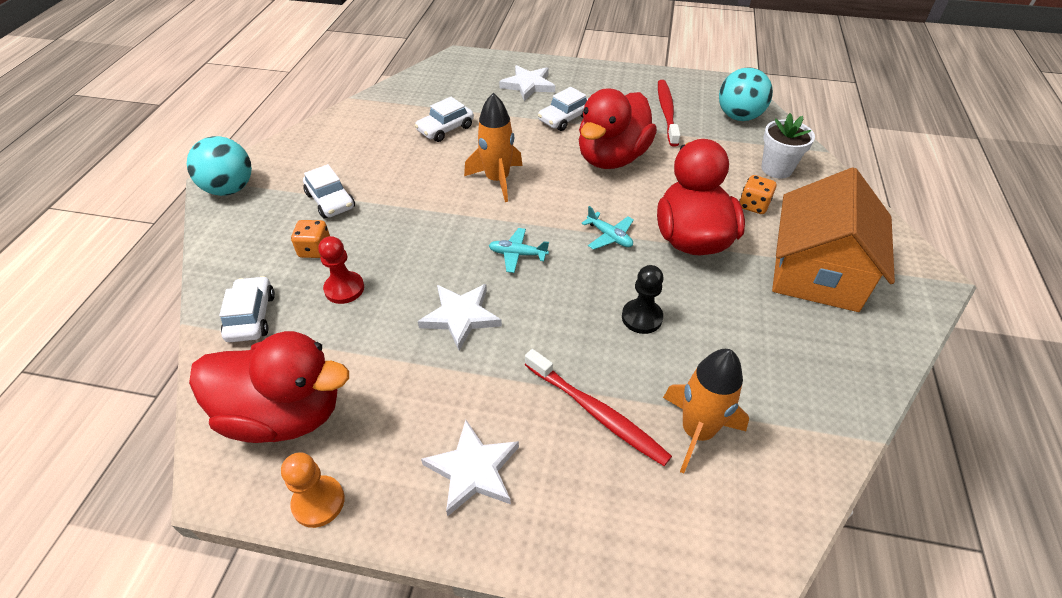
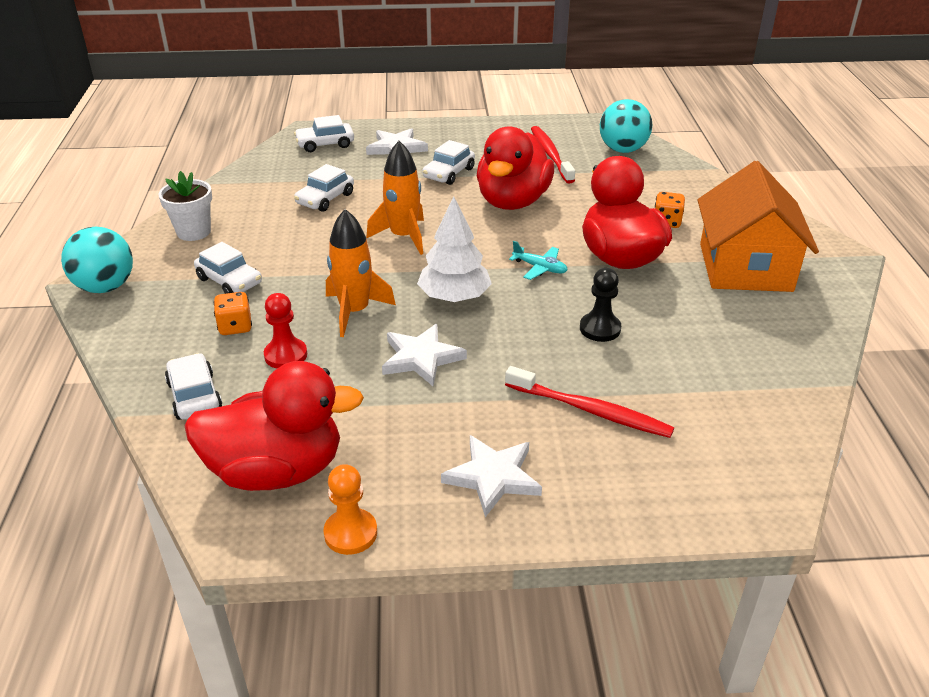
camera: 15 degrees left, 10 degrees down
(468, 72) = (325, 144): none -> white car
(517, 254) = (454, 297): turquoise plane -> white tree
(697, 431) = (688, 407): orange rocket -> orange rocket (354, 312)
(776, 169) = (676, 189): white flower pot -> white flower pot (194, 232)

